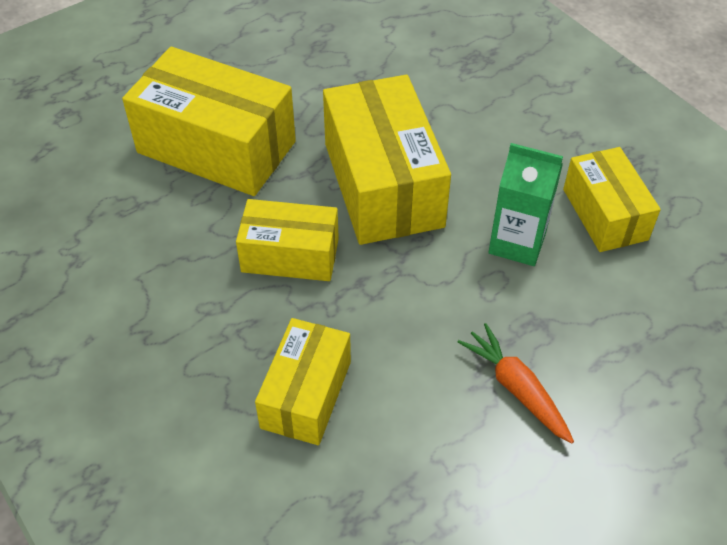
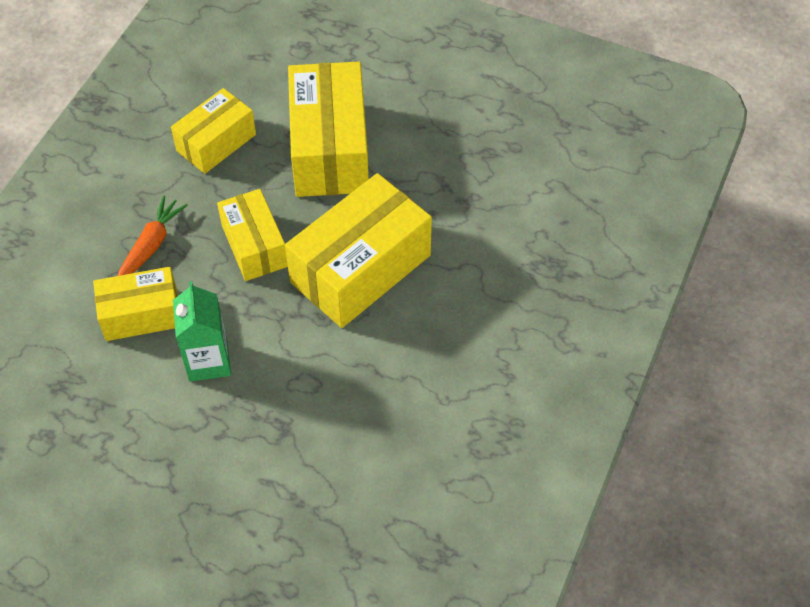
camera: 60 degrees right, 5 degrees up
(516, 388) = (215, 437): orange carrot -> orange carrot (151, 245)
(517, 243) = (356, 382): green carton -> green carton (208, 361)
(605, 214) = (427, 432): yellow box -> yellow box (216, 143)

